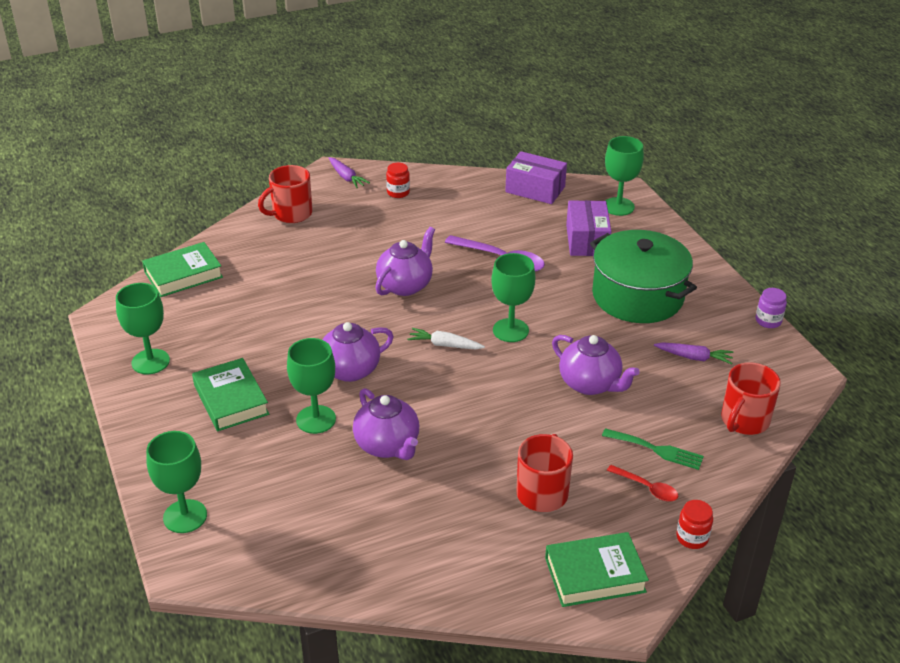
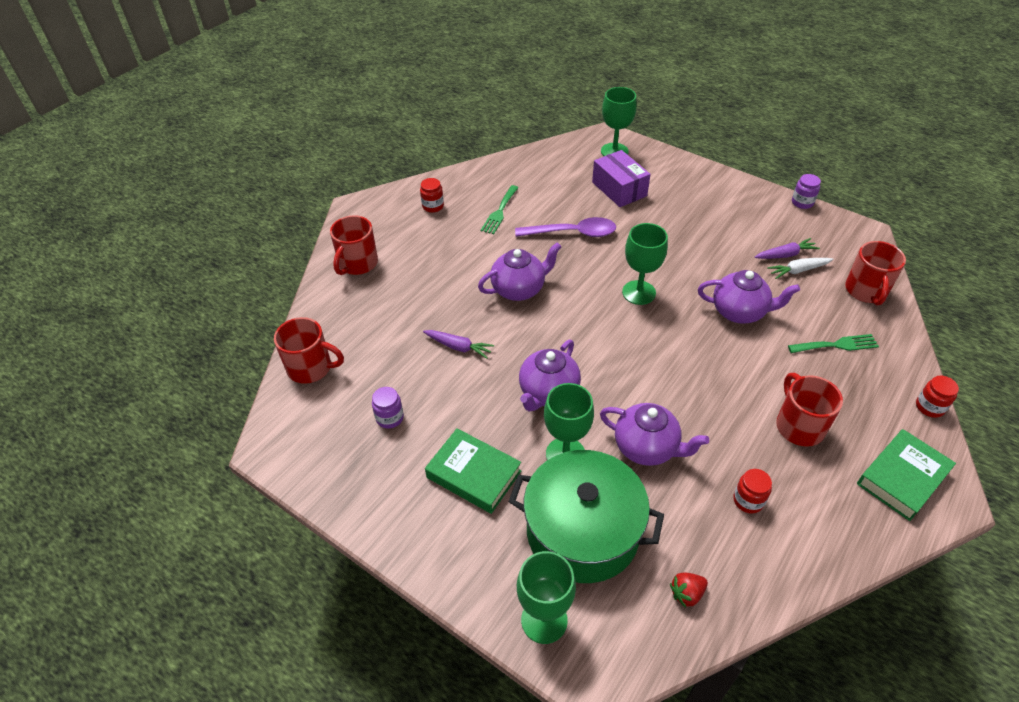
camera: 30 degrees left, 10 degrees up
(150, 362) = (361, 474): green goblet -> none
(183, 275) = (311, 368): green book -> red mug
(207, 334) = (390, 418): none -> purple jar
(309, 556) = (686, 594): none -> red strawberry
(346, 177) = (375, 209): purple carrot -> purple carrot (458, 347)
(405, 285) = (519, 289): purple teapot -> purple teapot turned 60 degrees clockwise
(432, 522) = (748, 500): none -> red jar
(444, 345) = (602, 330): white carrot -> white carrot (798, 270)
(452, 218) = (499, 212): none -> green fork
(535, 189) = (539, 161): purple box -> none
(637, 296) = (699, 221): green pot -> green pot (582, 531)
(647, 488) = (861, 381): red spoon -> none

